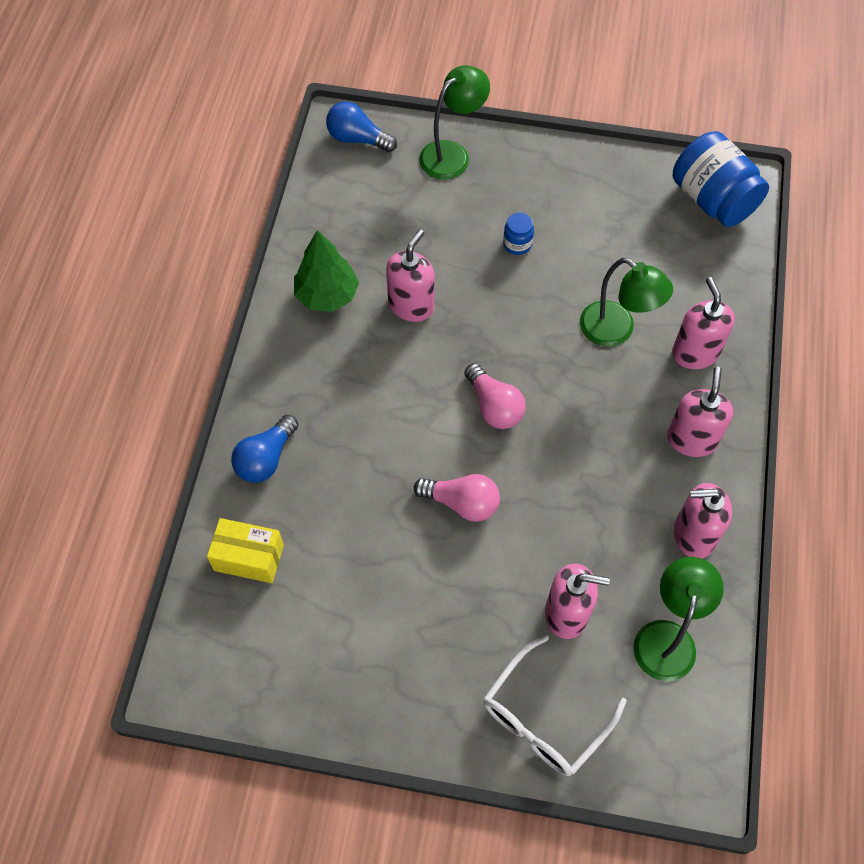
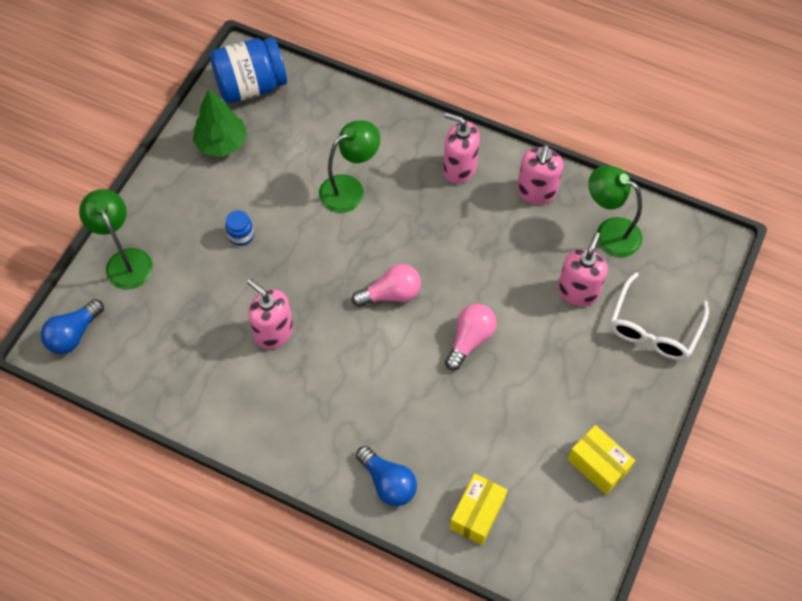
camera: 75 degrees left, 0 degrees up
(327, 295) = (239, 398): green tree -> green tree (222, 143)
(338, 681) = (598, 465): none -> yellow box
(544, 718) = (653, 328): white glasses -> white glasses turned 60 degrees clockwise
(695, 353) = (387, 143): pink soap dispenser -> none

